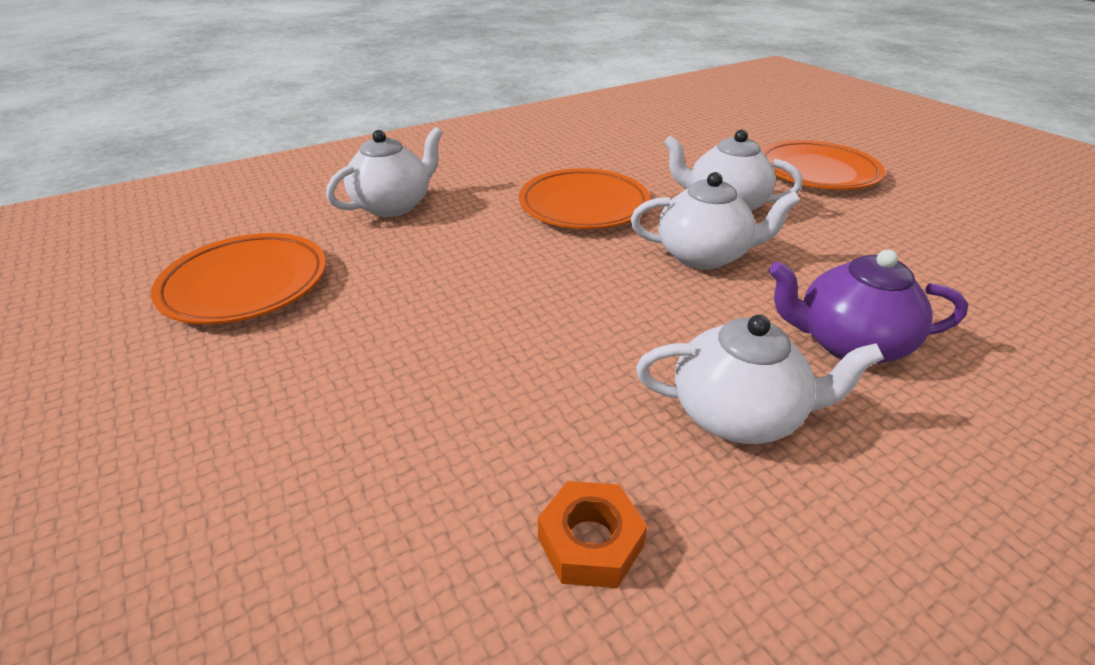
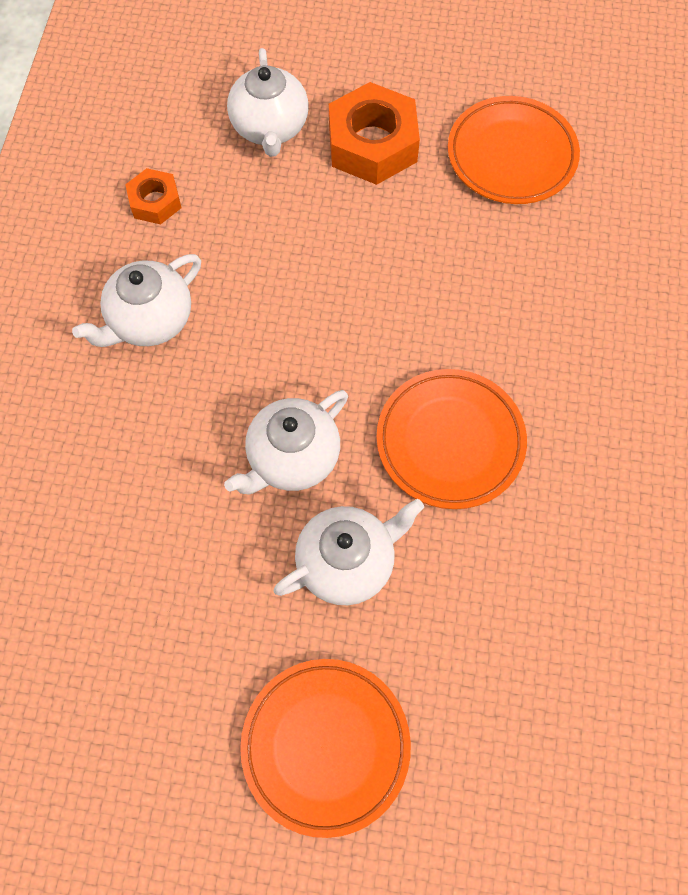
camera: 130 degrees right, 30 degrees up
(295, 382) = (372, 144): none -> orange nut
(394, 205) = (576, 297): white teapot -> white teapot (270, 128)
(847, 343) = (130, 440): purple teapot -> none

